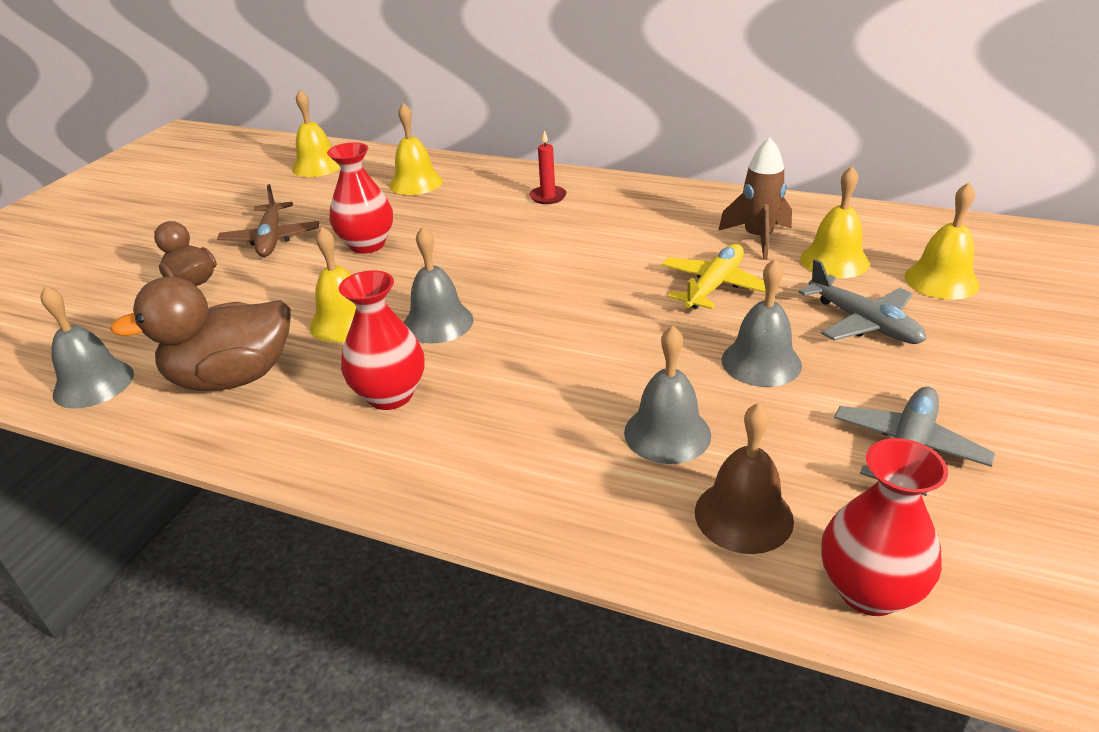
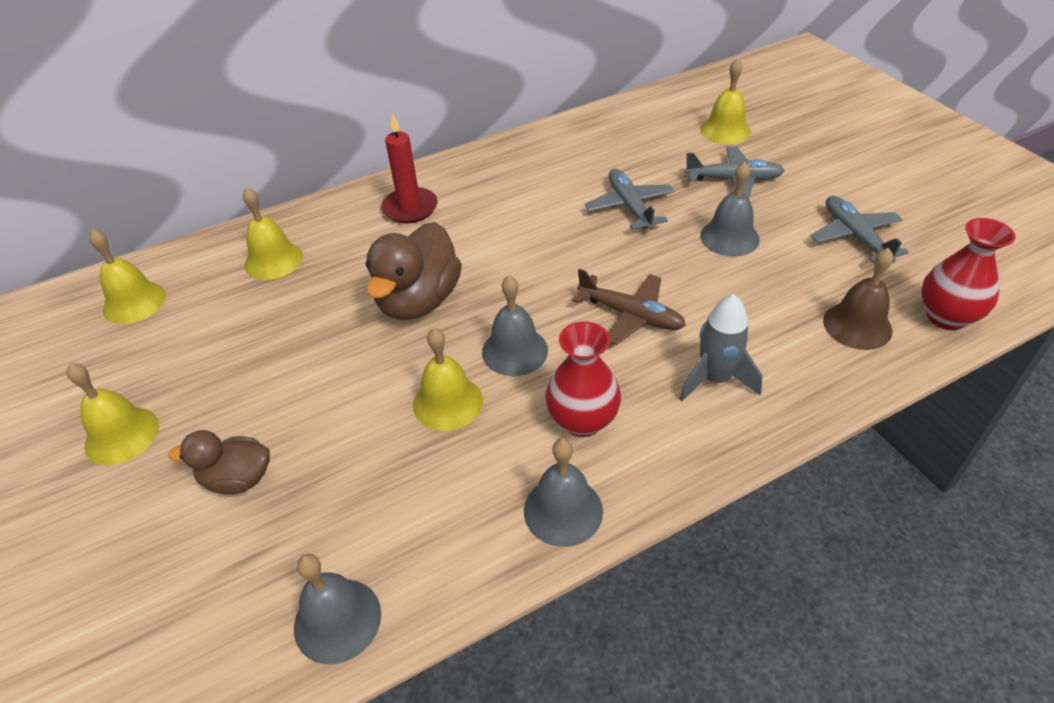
camera: 50 degrees left, 10 degrees up
(232, 378) = (449, 508): brown duck -> brown duck (418, 301)
(271, 239) = (235, 391): brown plane -> brown plane (630, 315)
(367, 245) = (339, 336): red vase -> none
(528, 447) = (715, 379): none -> grey rocket
(548, 197) = (410, 208): red candle -> red candle, size x1.57
(667, 433) = (759, 312): grey bell -> grey bell (563, 510)
(714, 286) = (629, 207): yellow plane -> grey plane
(757, 238) = (598, 159): brown rocket -> none
(834, 261) = (660, 149): yellow bell -> yellow bell (122, 435)

